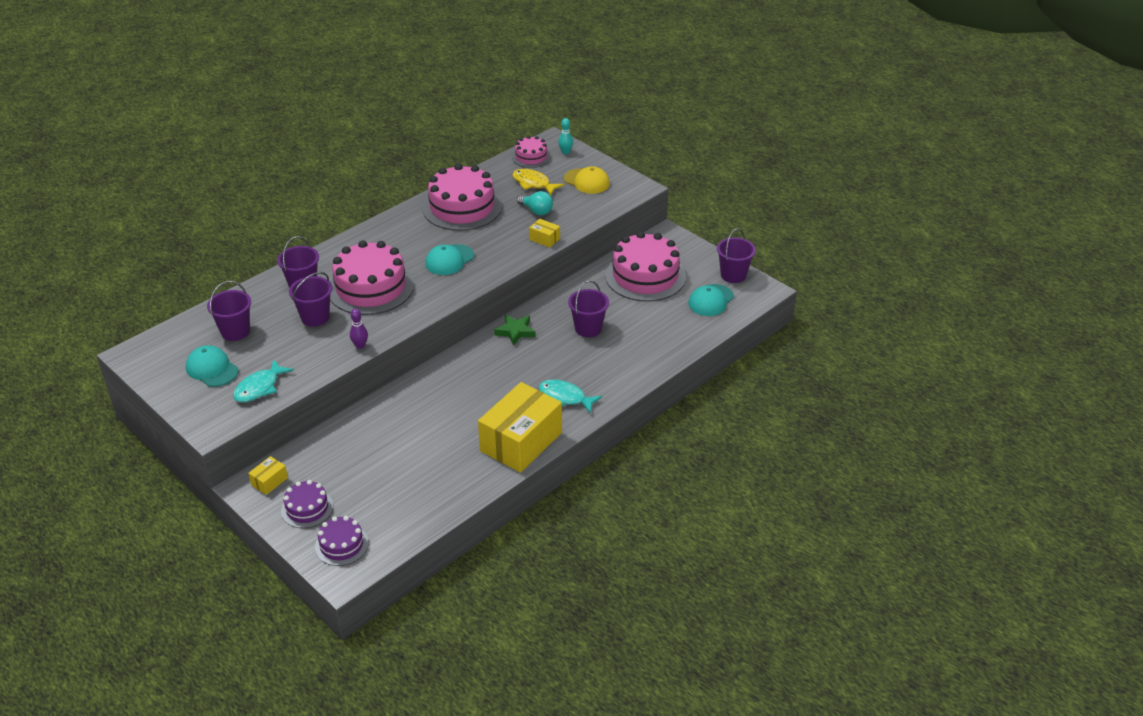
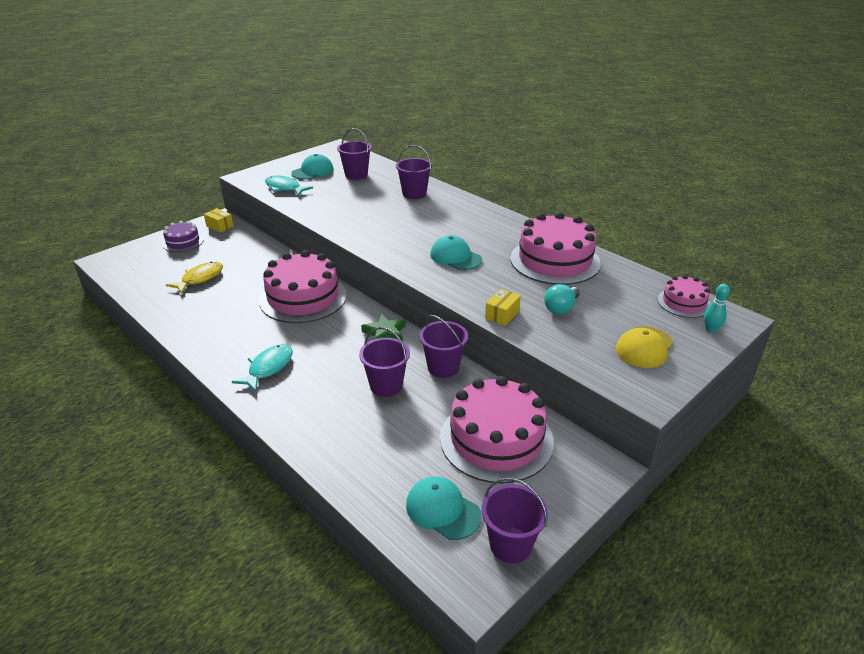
camera: 90 degrees right, 5 degrees down
(315, 317) = (369, 201): purple bucket -> purple bucket (443, 367)
(341, 545) = (135, 258): purple cake -> none
(360, 346) = (326, 221): purple bowling pin -> none
(370, 287) = (410, 221): pink cake -> pink cake (303, 297)
(521, 442) = (212, 340): yellow box -> none
(533, 183) = (621, 305): yellow fish -> yellow fish (200, 278)

